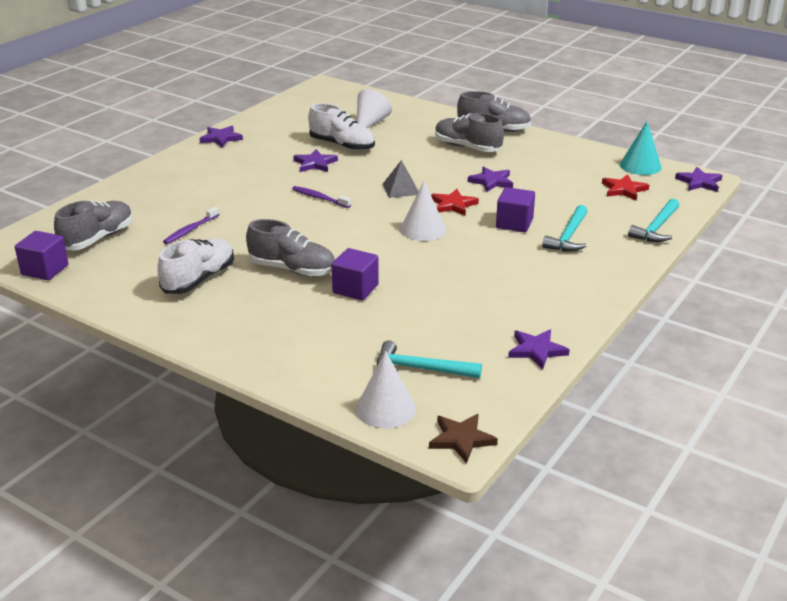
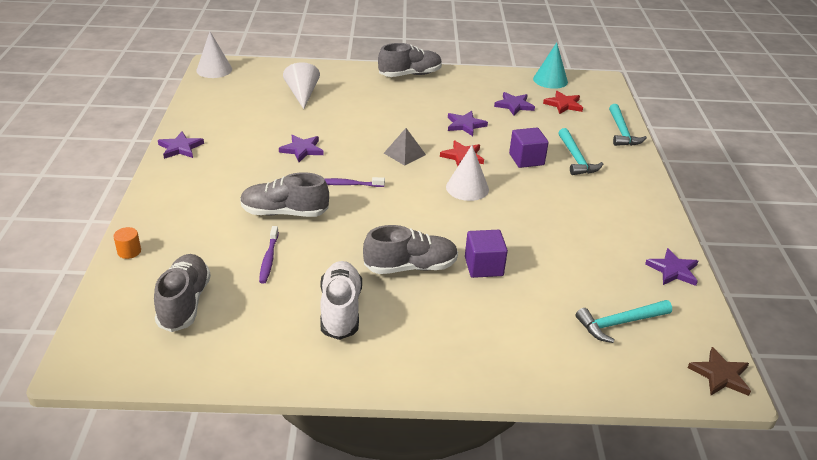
camera: 35 degrees left, 5 degrees up
(45, 270) = (169, 362): purple cube -> none
(101, 196) = (129, 251): none -> orange cylinder
(342, 146) = (304, 124): white shoe -> none
(385, 409) = (640, 373): white cone -> white cone (214, 70)
(467, 147) = (410, 98): grey shoe -> grey shoe (284, 213)
(699, 182) = (602, 84): purple star -> purple star (514, 105)

